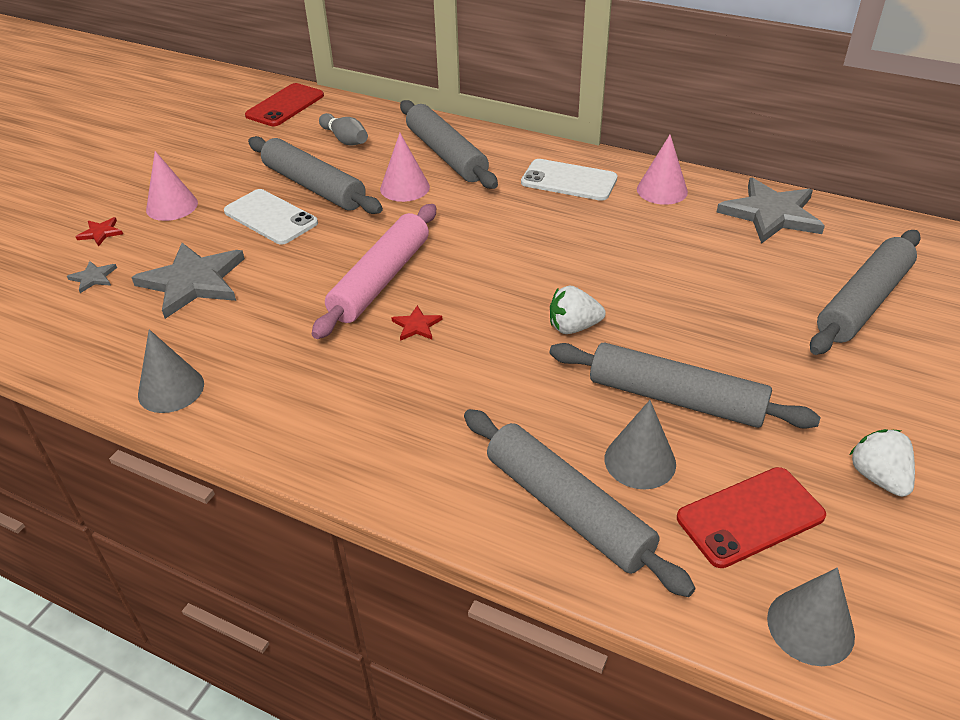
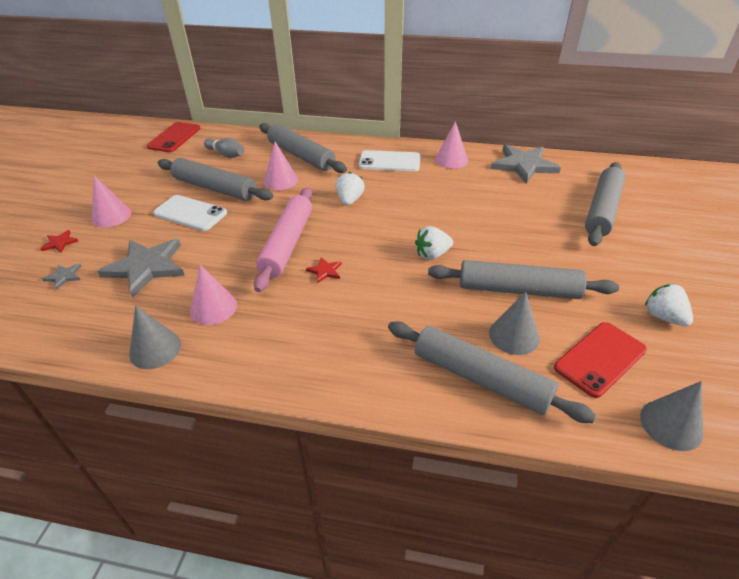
camera: 15 degrees left, 0 degrees up
(257, 349) = (213, 307): none -> pink cone
(489, 230) = (350, 200): none -> white strawberry

